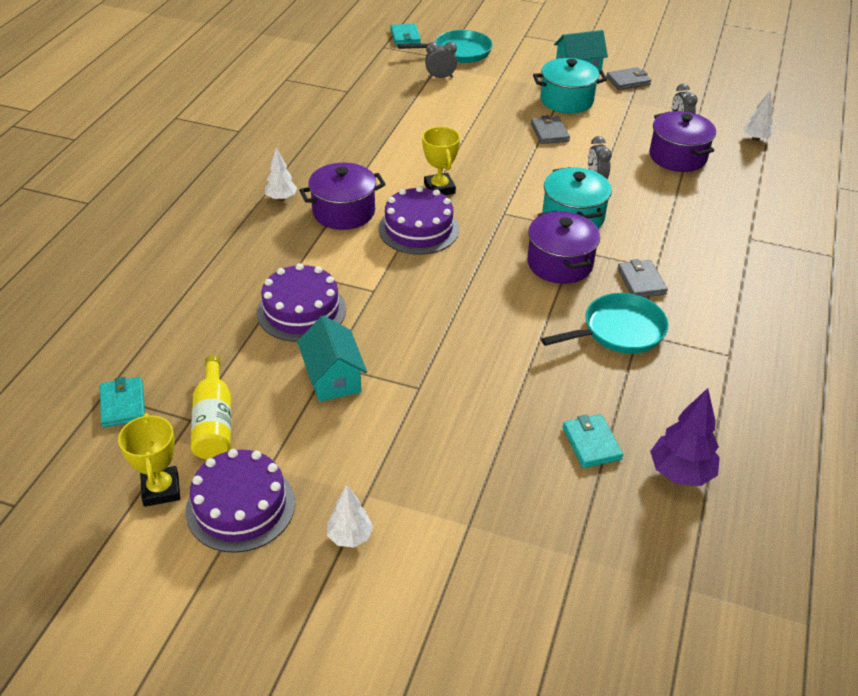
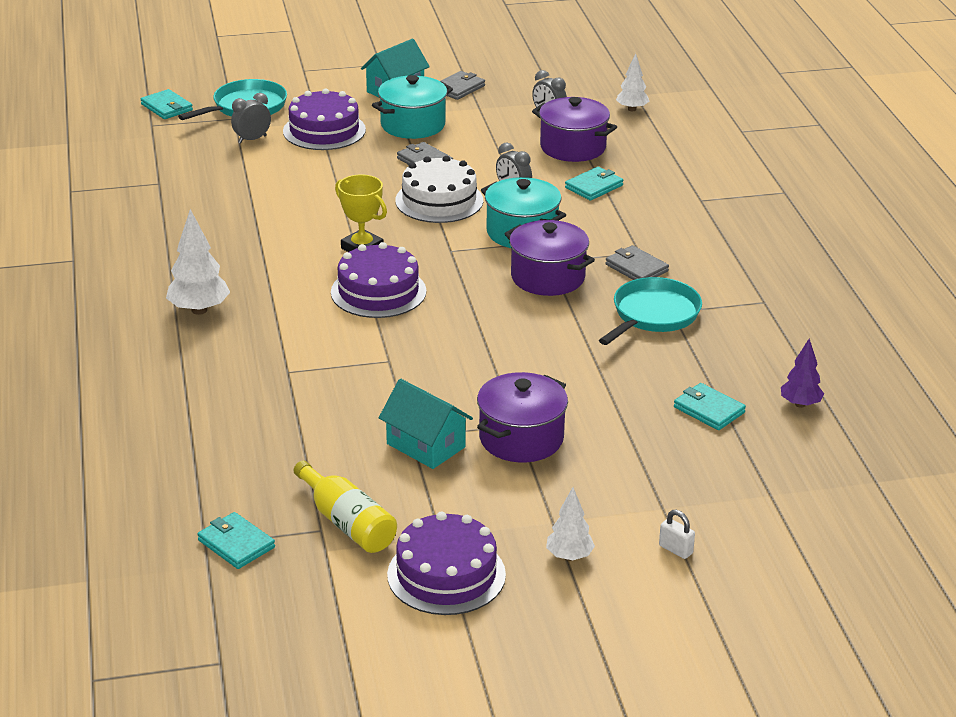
camera: 30 degrees left, 10 degrees down
(161, 489) = (355, 593): yellow trophy -> none
(281, 198) = (199, 310): white tree -> white tree, size x1.57
(301, 311) = (333, 402): purple cake -> purple cake (324, 130)
(344, 212) = (283, 301): purple pot -> purple pot (521, 438)
(443, 574) = (675, 549): none -> white padlock
(532, 168) = (439, 200): none -> white cake
(666, 196) = (594, 186): none -> turquoise wallet
(680, 473) = (800, 404): purple tree -> purple tree, size x0.64

